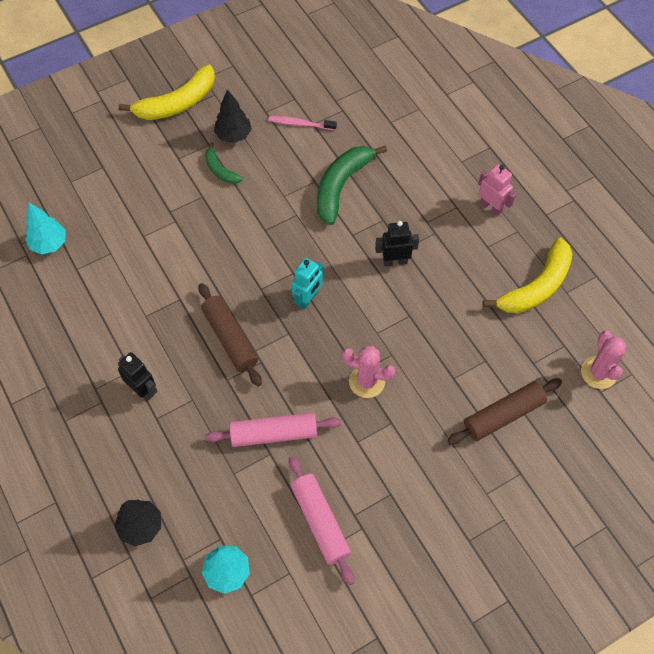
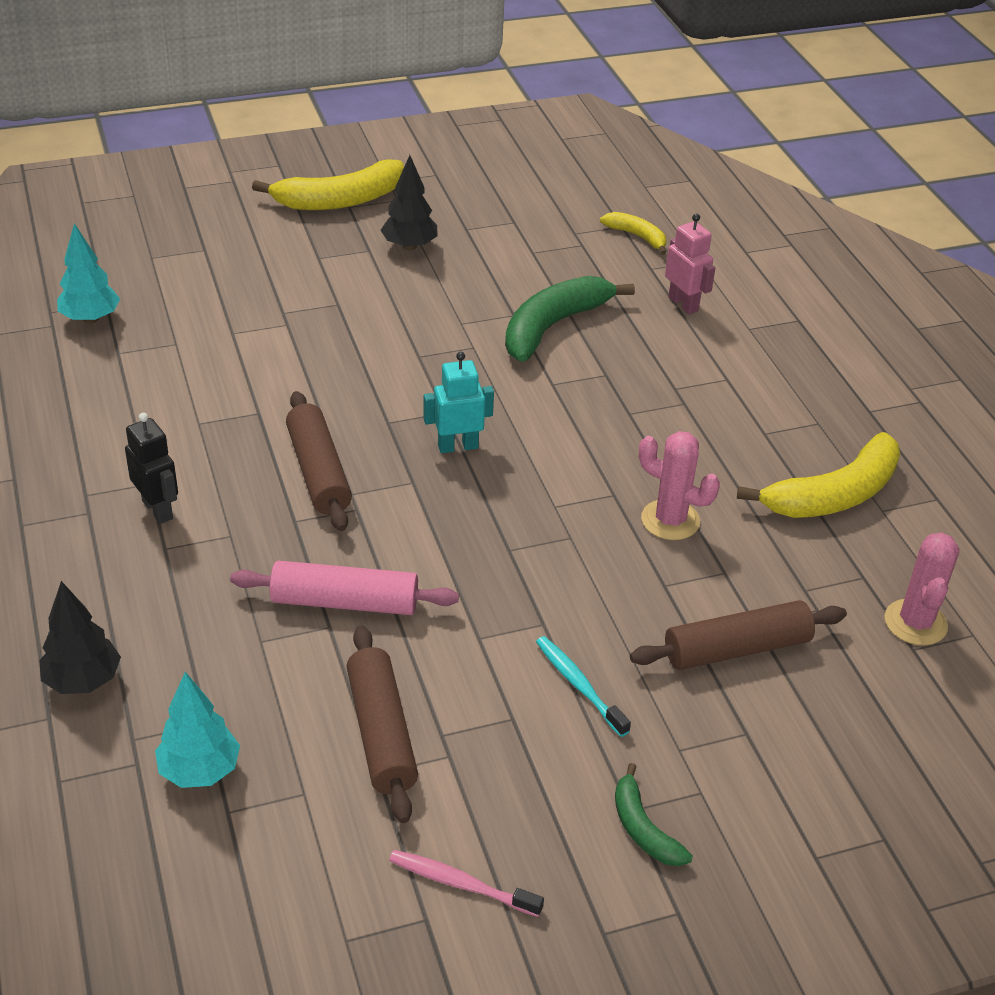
camera: 10 degrees right, 20 degrees down
(220, 170) = (376, 280): green banana -> green banana (643, 828)
(300, 124) = (514, 249): pink toothbrush -> pink toothbrush (461, 884)
(308, 299) = (457, 446): turquoise robot -> turquoise robot turned 150 degrees counterclockwise
(320, 522) = (381, 733): pink rolling pin -> brown rolling pin
(367, 381) = (519, 563): pink cactus -> pink cactus (670, 520)
(375, 95) = (637, 236): none -> yellow banana
(395, 261) = (610, 425): black robot -> none
(421, 462) = (579, 685): none -> turquoise toothbrush
(491, 207) = (782, 388): pink robot -> pink robot (683, 304)

